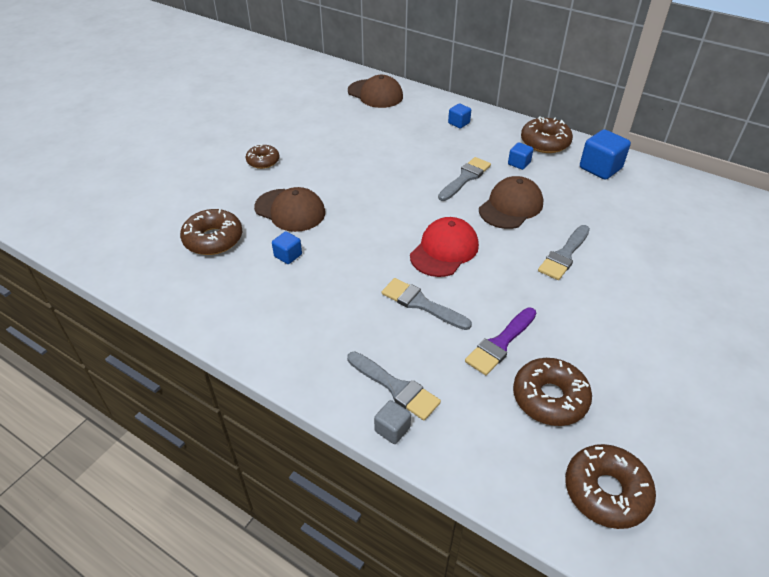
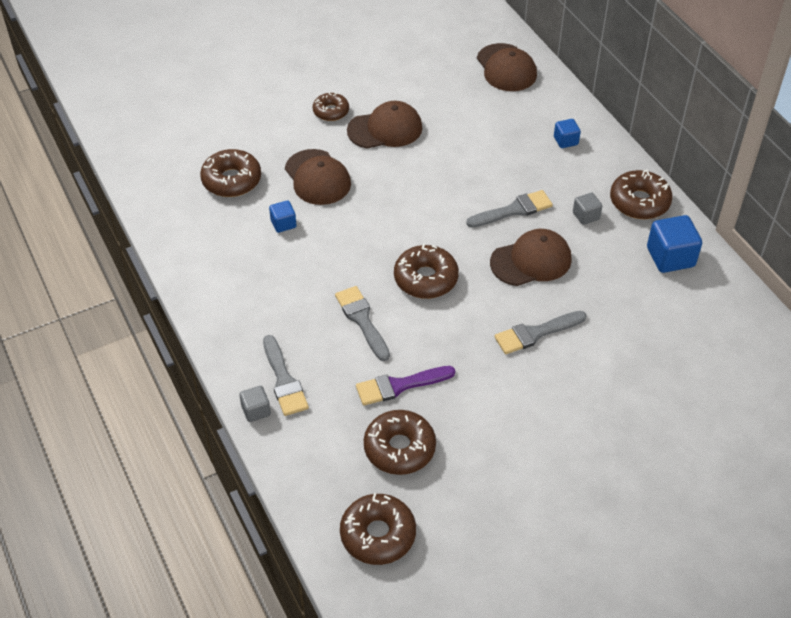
camera: 30 degrees right, 5 degrees up
(318, 159) = (385, 129): none -> brown cap
(444, 250) = (426, 279): red cap -> brown donut
(519, 163) = (586, 216): blue cube -> grey cube

